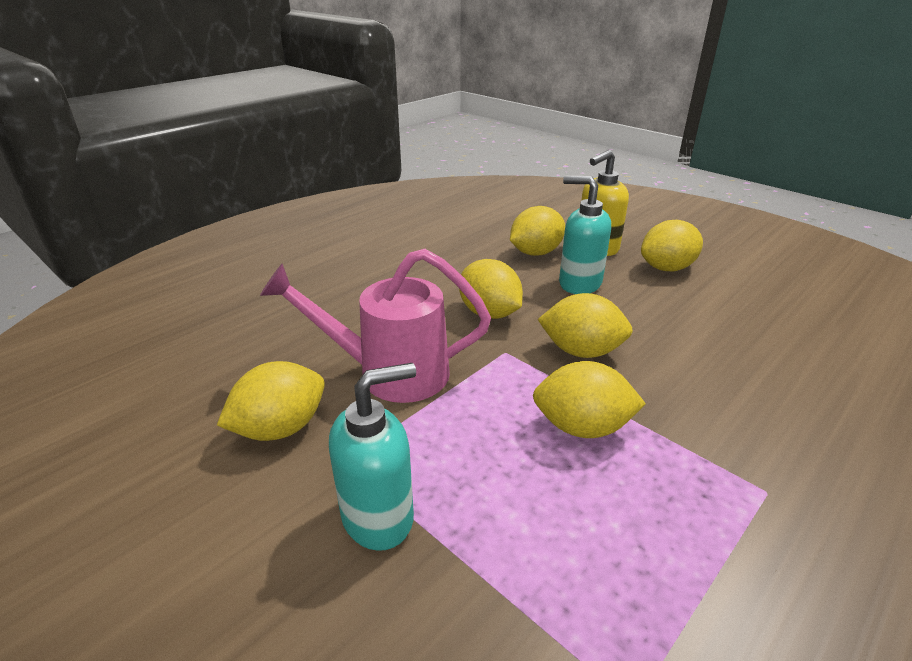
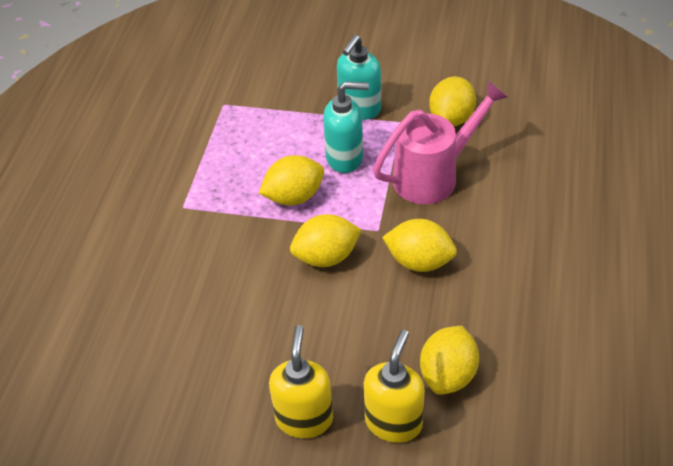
camera: 150 degrees right, 15 degrees up
(579, 283) = (374, 342): turquoise soap dispenser -> turquoise soap dispenser (345, 158)
(667, 268) = (304, 418): yellow lemon -> yellow soap dispenser

